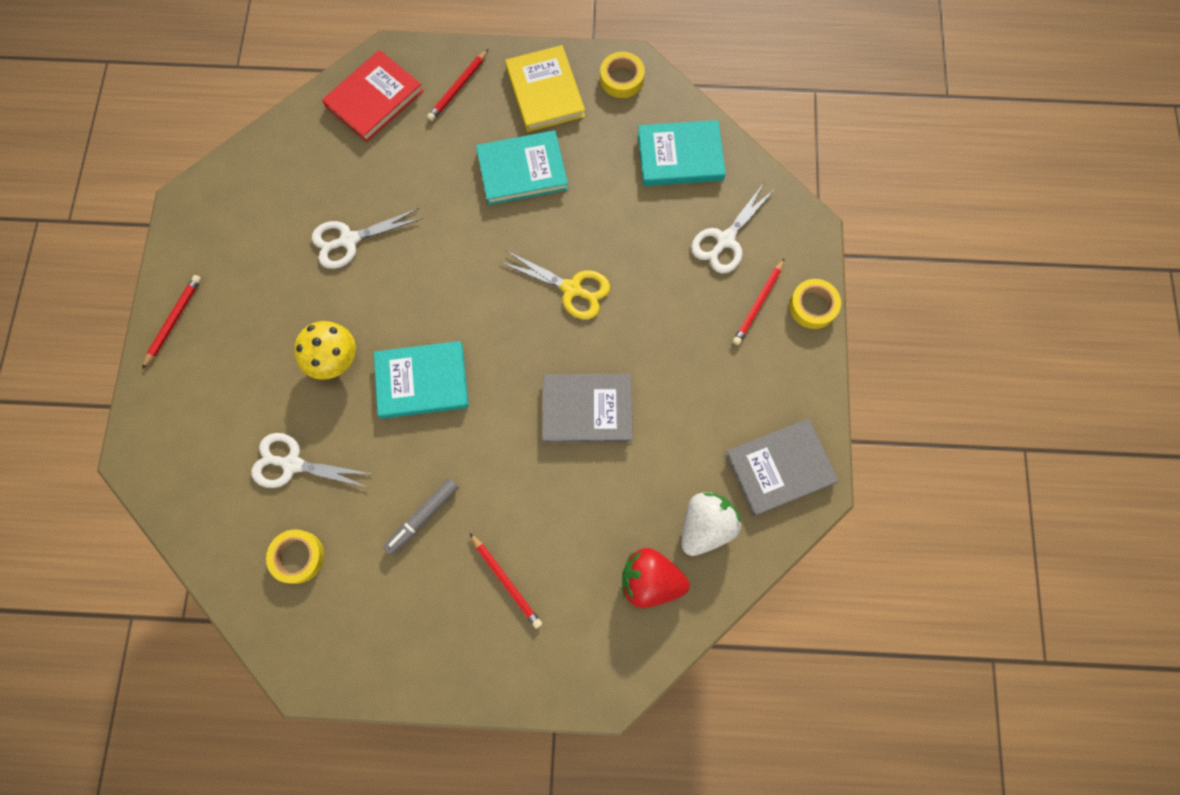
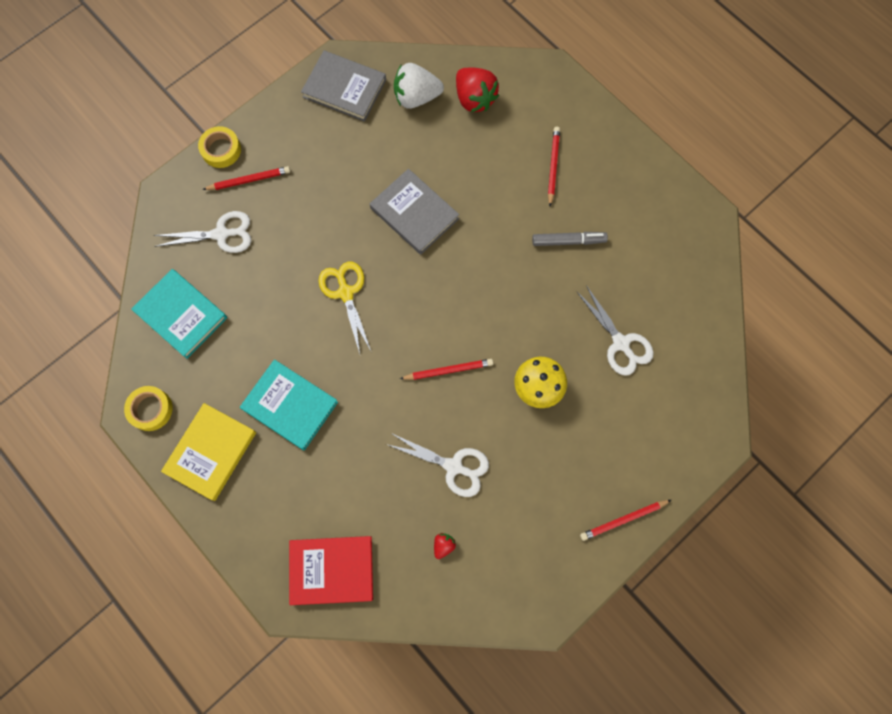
camera: 135 degrees left, 0 degrees up
(298, 557) = (662, 284): yellow tape -> none
(305, 182) = (443, 545): none -> red strawberry
(422, 381) = (495, 321): turquoise book -> none
(458, 88) = (265, 518): red pencil -> red pencil (448, 370)

